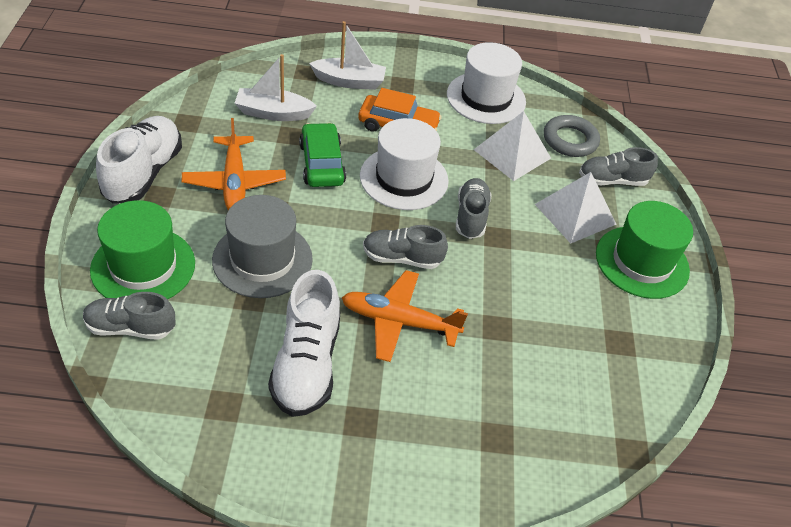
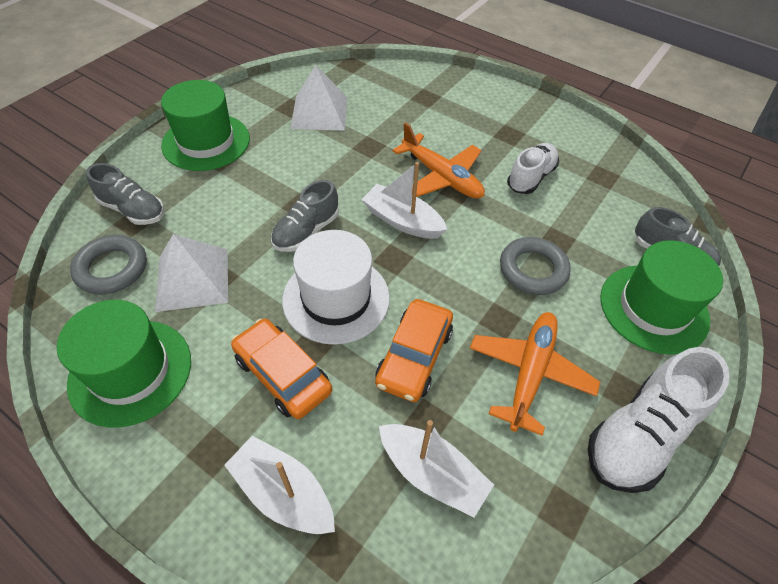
camera: 145 degrees left, 5 degrees up
(262, 259) = (533, 270): grey hat -> grey ring
(306, 364) = (531, 177): white shoe -> white shoe, size x0.66
(322, 163) = (414, 356): green car -> orange car
(402, 258) = (402, 221): grey shoe -> white boat
(486, 98) = (130, 371): white hat -> green hat
(575, 214) = (209, 196): white pyramid -> white pyramid (319, 112)

